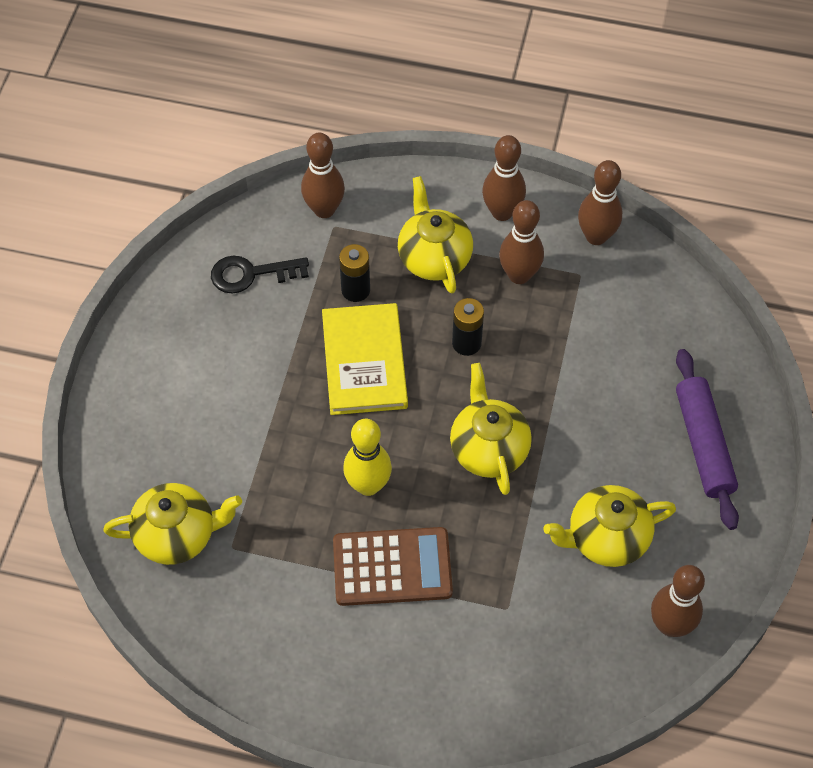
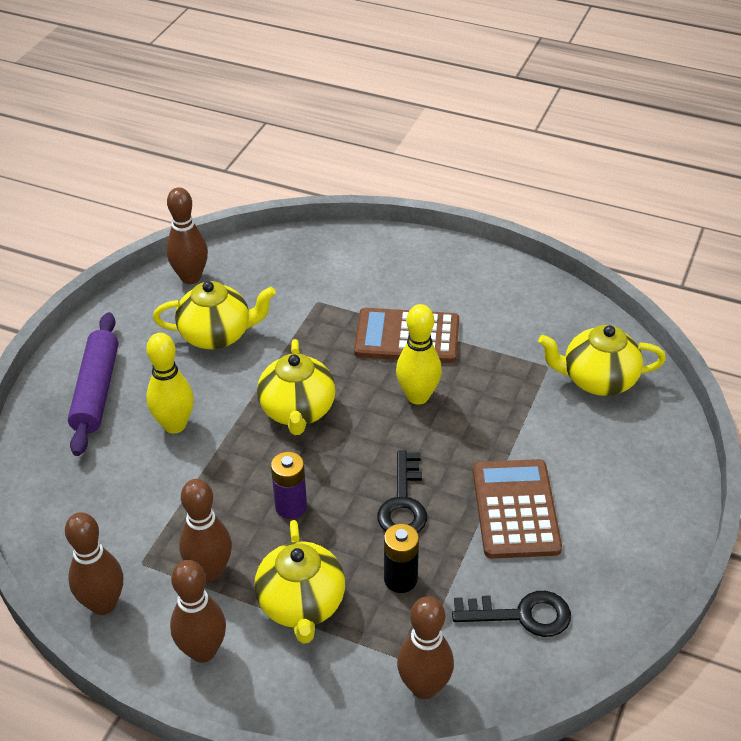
camera: 170 degrees left, 15 degrees down
(260, 369) = (515, 509): none -> brown calculator
(364, 361) = (403, 502): yellow book -> black key
(466, 343) = (291, 506): black battery -> purple battery
(606, 414) = (175, 425): none -> yellow bowling pin

